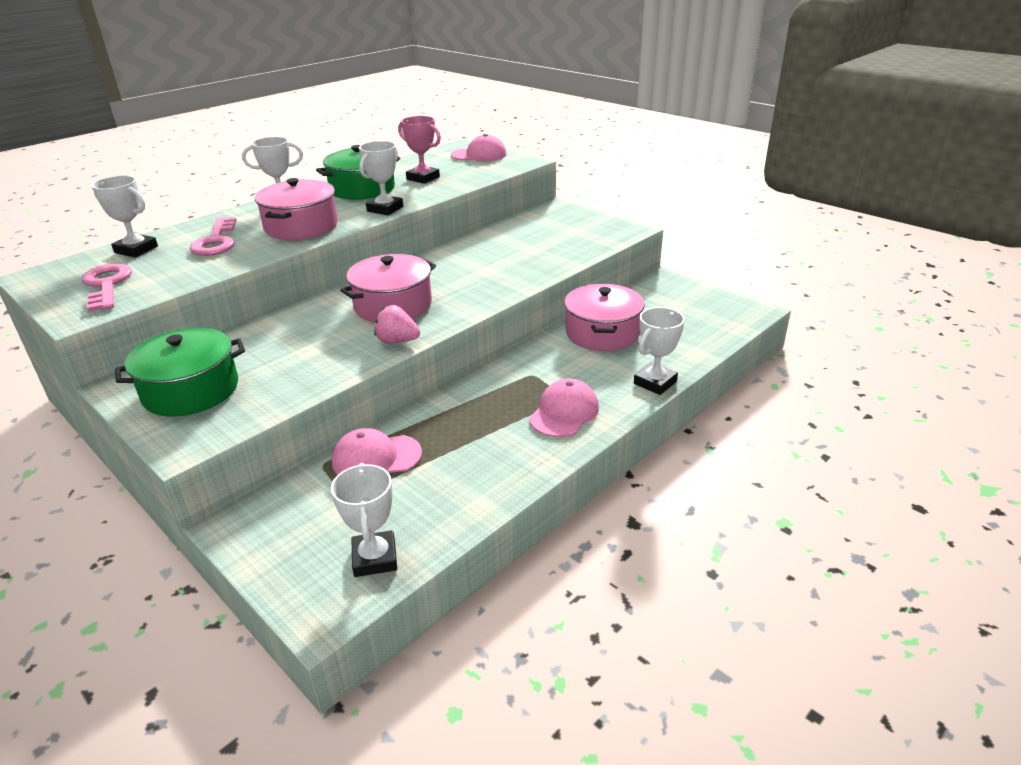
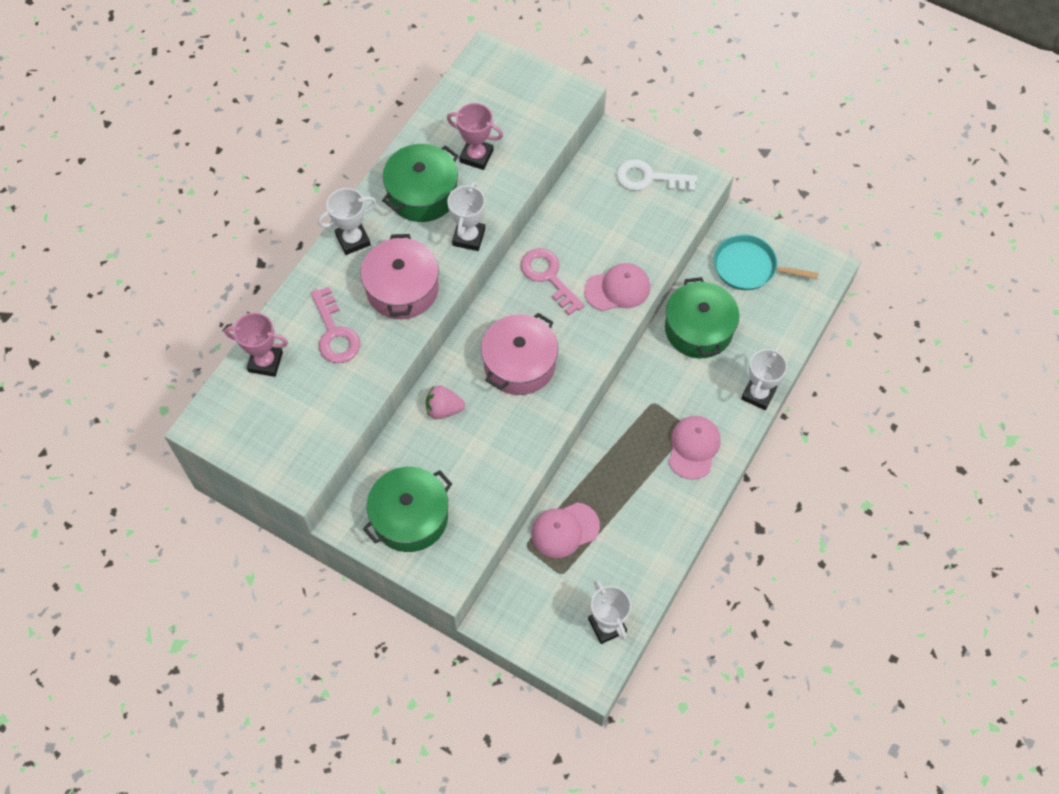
camera: 15 degrees left, 30 degrees up
(107, 285) = (284, 428): pink key -> pink key (548, 276)
(136, 250) = (265, 362): white trophy -> pink trophy
(397, 341) = (547, 418): pink strawberry -> pink strawberry (444, 409)
(479, 155) = (514, 83): pink cap -> pink cap (617, 289)
(580, 225) = (648, 178): none -> white key
(602, 333) = (698, 329): pink pot -> green pot
(668, 302) = (748, 267): none -> turquoise pan

